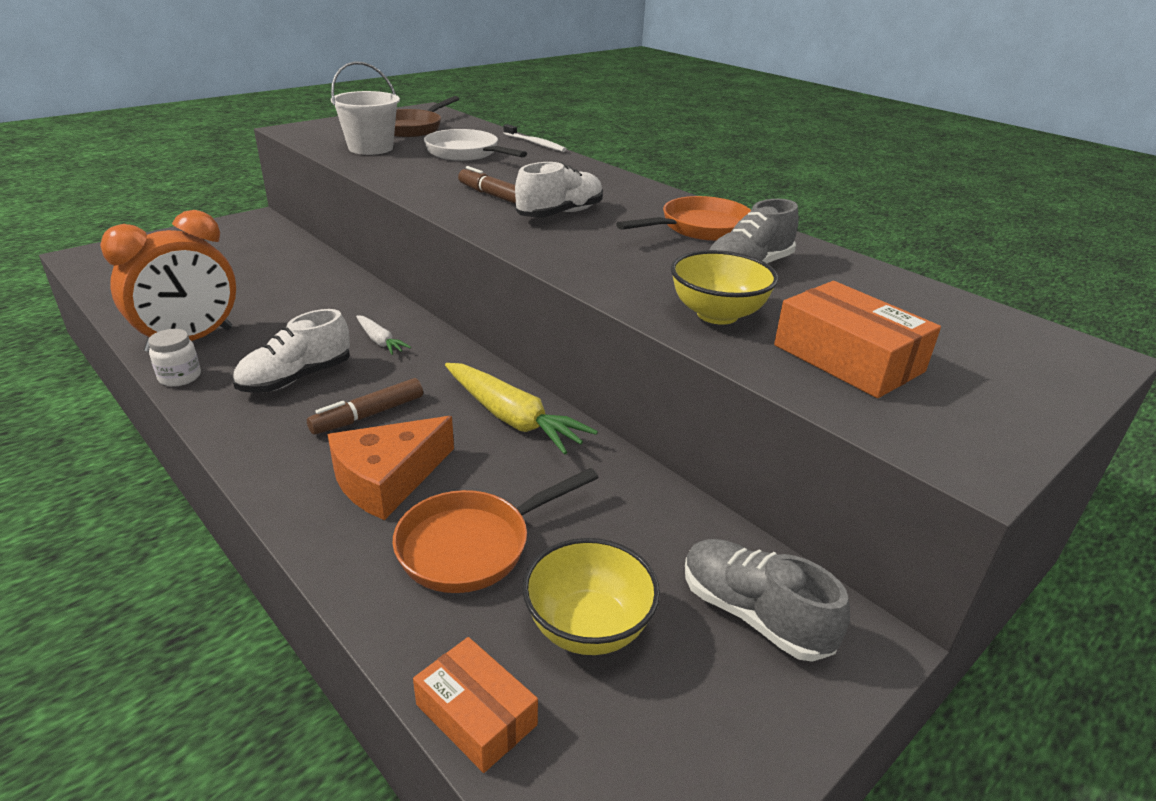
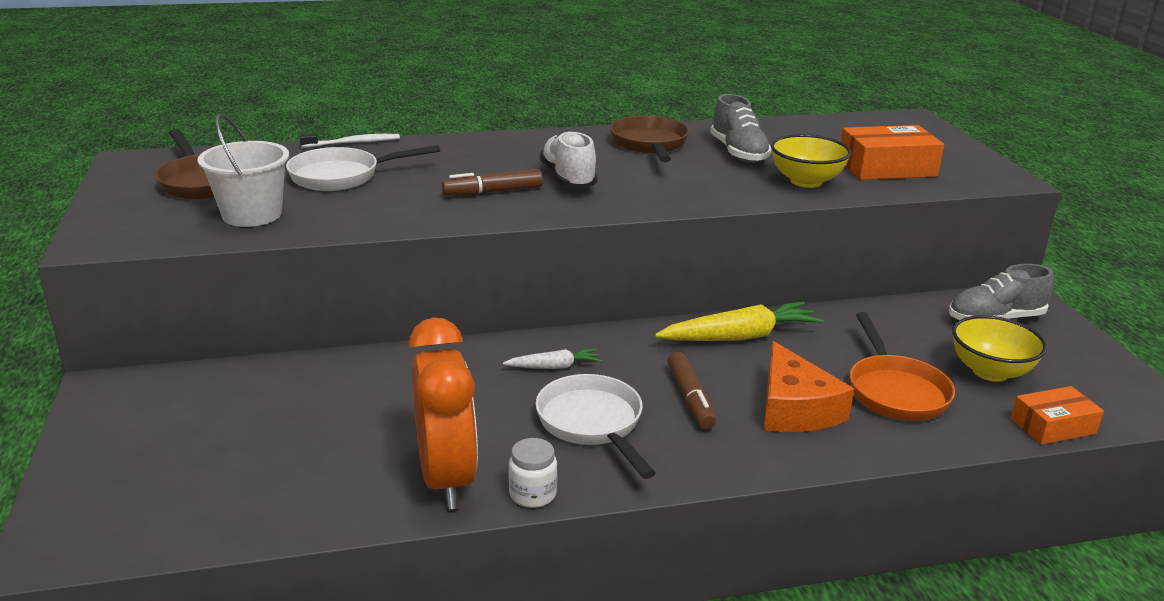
camera: 60 degrees left, 5 degrees down
(296, 378) = (592, 424): white shoe -> white pan
(699, 228) = (649, 144): orange pan -> brown pan

